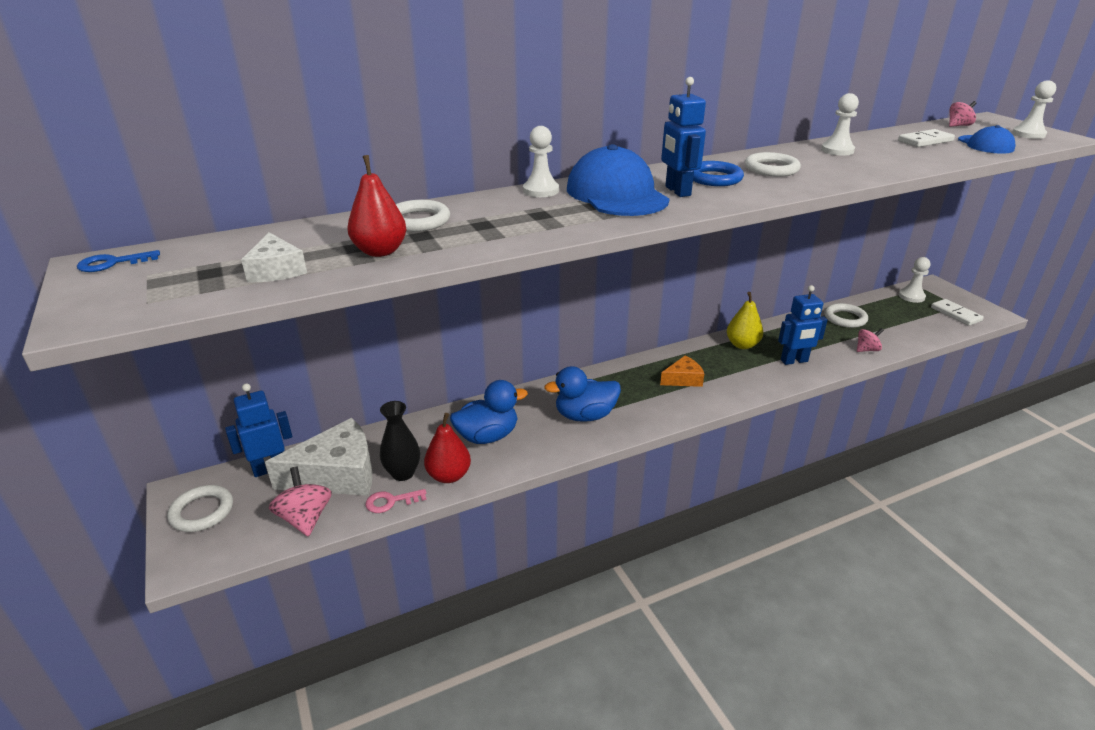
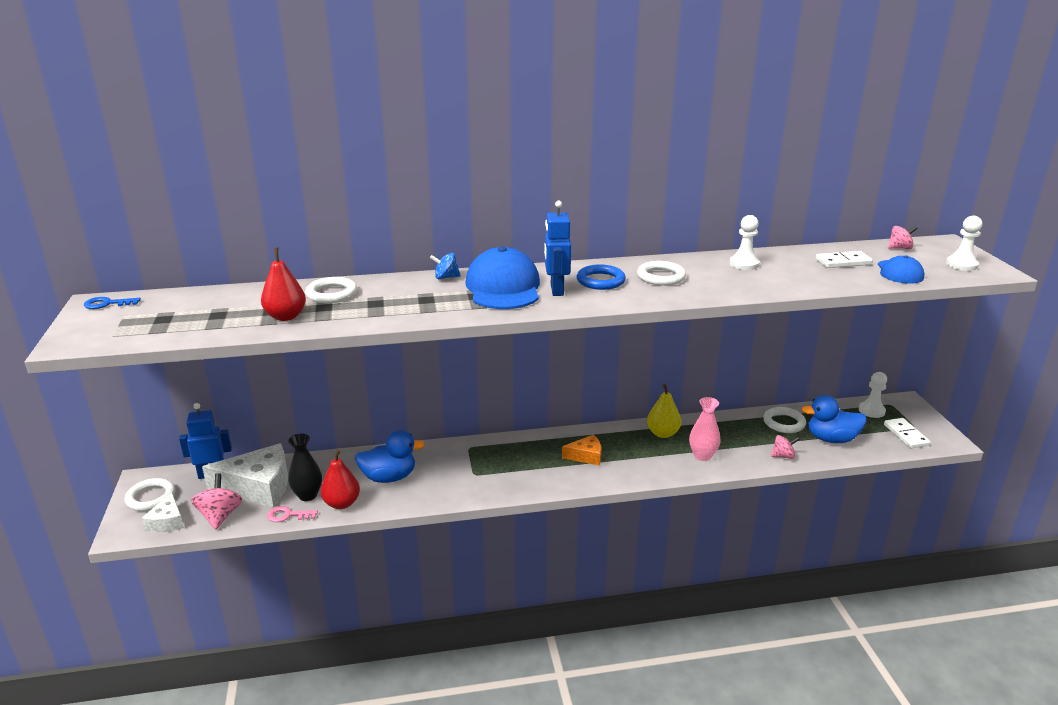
camera: 15 degrees right, 5 degrees down
(276, 270) = (206, 323): white cheese -> white cheese (167, 521)
(541, 191) = (446, 277): white pawn -> blue spinning top
(585, 416) = (479, 474): blue duck -> blue duck (831, 439)
(794, 361) = (702, 456): blue robot -> pink vase

